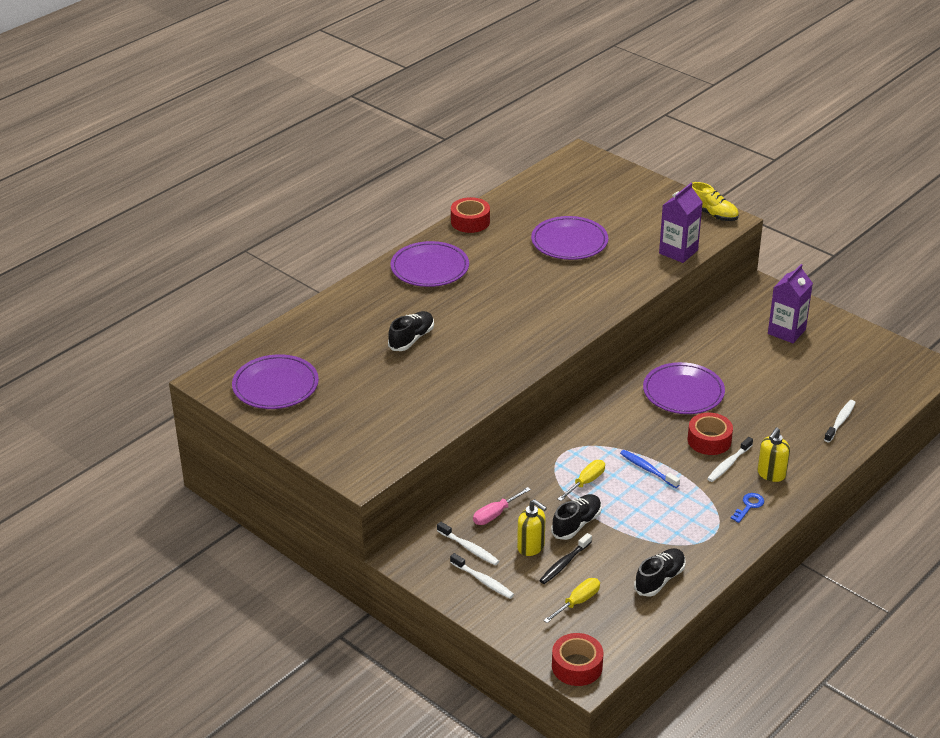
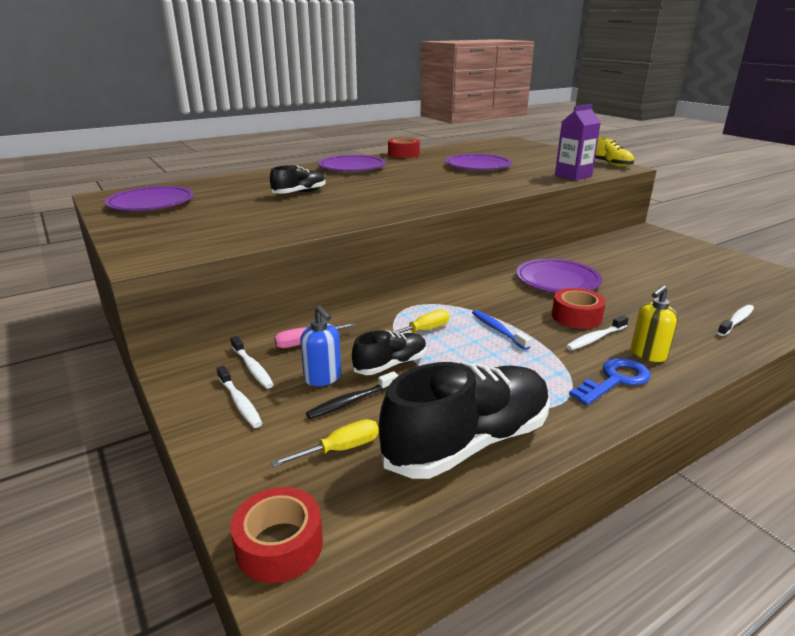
camera: 15 degrees right, 10 degrees down
(531, 547) = (323, 378): yellow soap dispenser -> blue soap dispenser
(659, 579) = (468, 442): black shoe -> black shoe, size x1.93
(749, 506) = (615, 380): blue key -> blue key, size x1.65
(786, 331) = (672, 255): purple carton -> none

